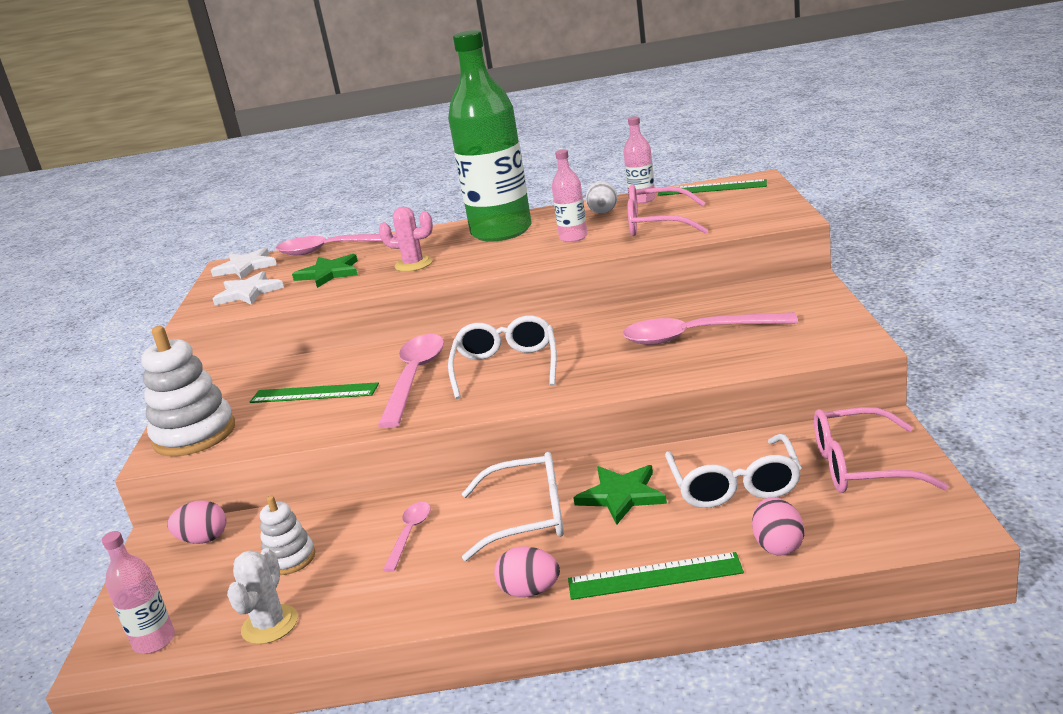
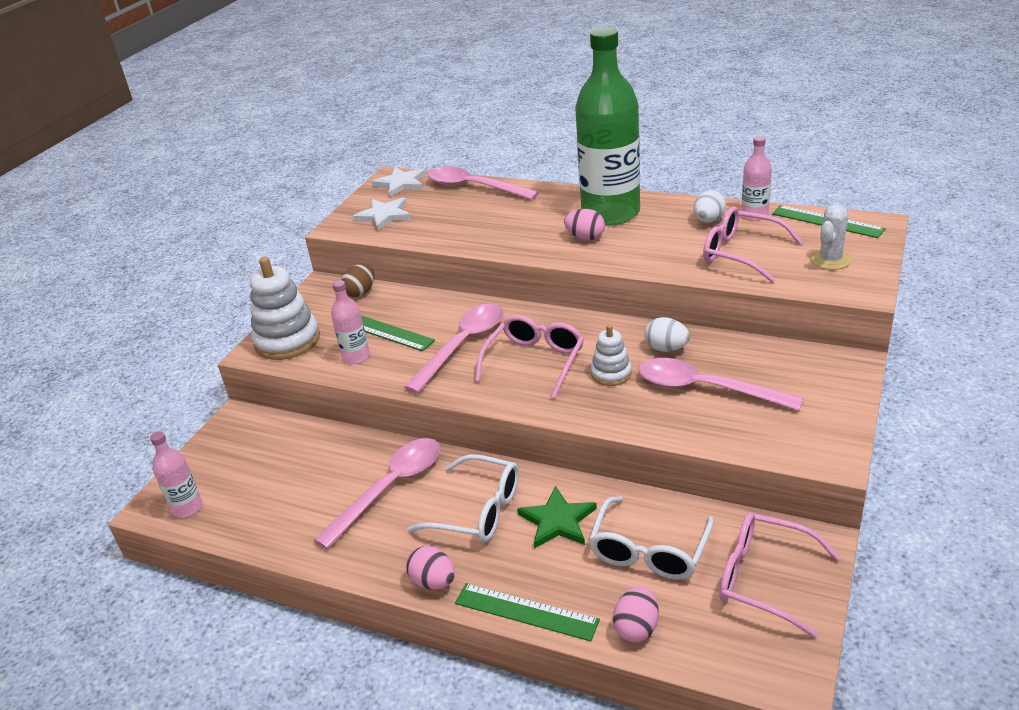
camera: 25 degrees right, 10 degrees up
(204, 539) = (262, 431): pink egg -> pink egg (585, 238)
(254, 373) = (361, 292): none -> brown egg
(270, 625) = (258, 528): white cactus -> white cactus (830, 260)
(290, 559) = (303, 474): white stacking toy -> white stacking toy (611, 374)
(329, 273) = (451, 215): green star -> none
(410, 534) = (390, 488): pink spoon -> pink spoon, size x1.93
(413, 264) = (517, 229): pink cactus -> none
(506, 367) = (535, 361): white glasses -> pink glasses
(573, 237) = (660, 244): pink bottle -> pink bottle (356, 357)
(631, 321) = (666, 348): none -> white egg

